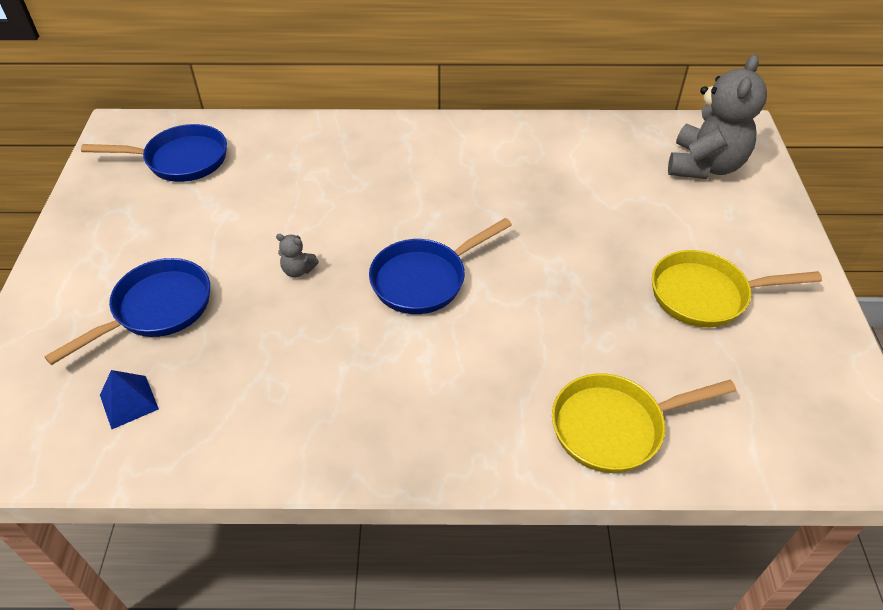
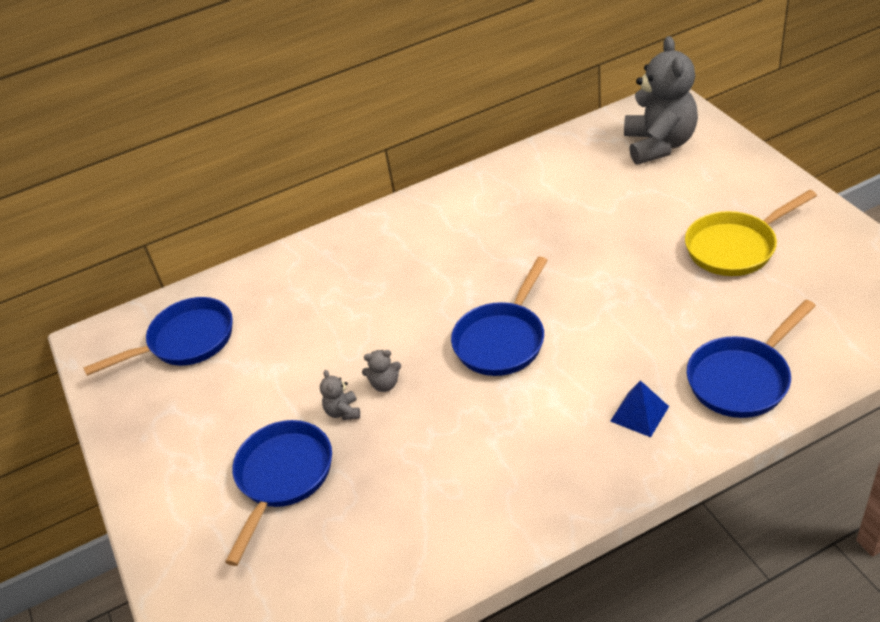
camera: 20 degrees left, 5 degrees down
(129, 402) = (326, 563): blue pyramid -> blue pyramid (639, 414)
(247, 277) = (343, 412): none -> grey teddy bear
(615, 427) = (742, 379): yellow pan -> blue pan

